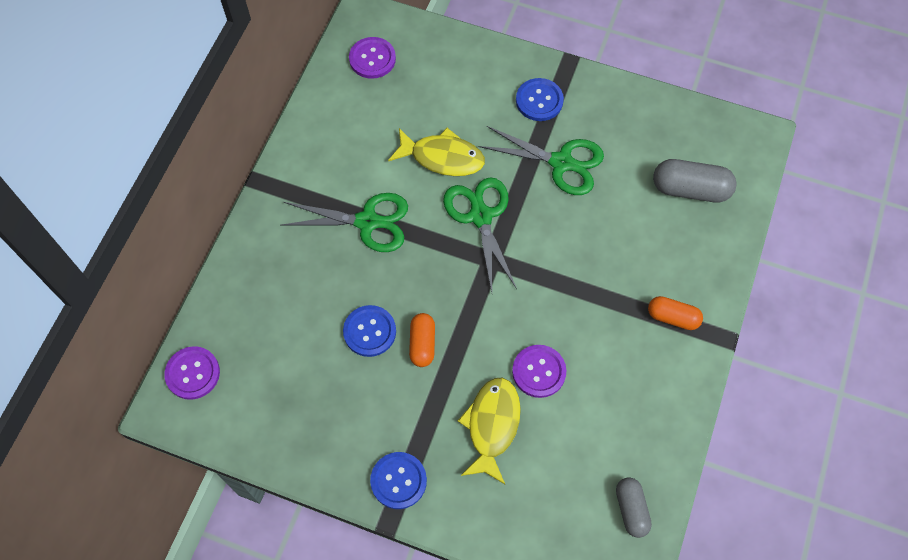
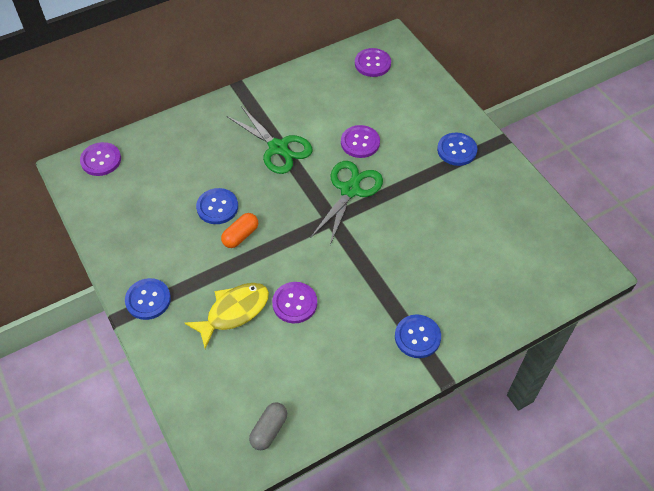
camera: 40 degrees right, 10 degrees down
(442, 157) = (360, 142): yellow fish -> purple button
(561, 163) = (435, 195): green scissors -> none
(672, 317) = (417, 337): orange capsule -> blue button
(690, 189) = (511, 269): grey capsule -> none

